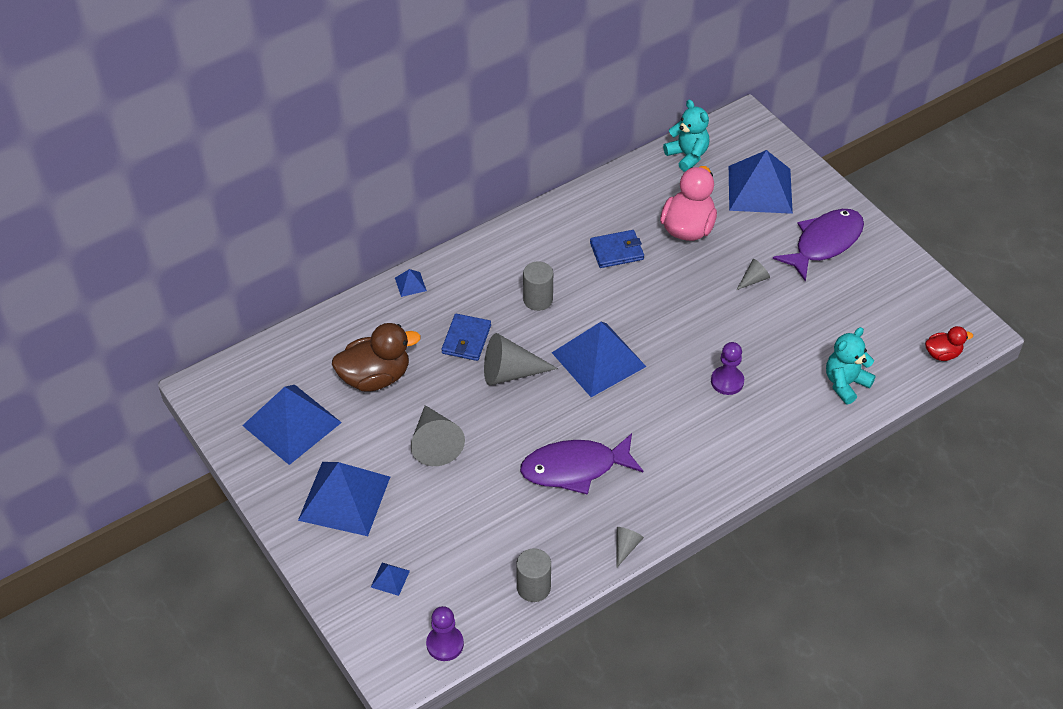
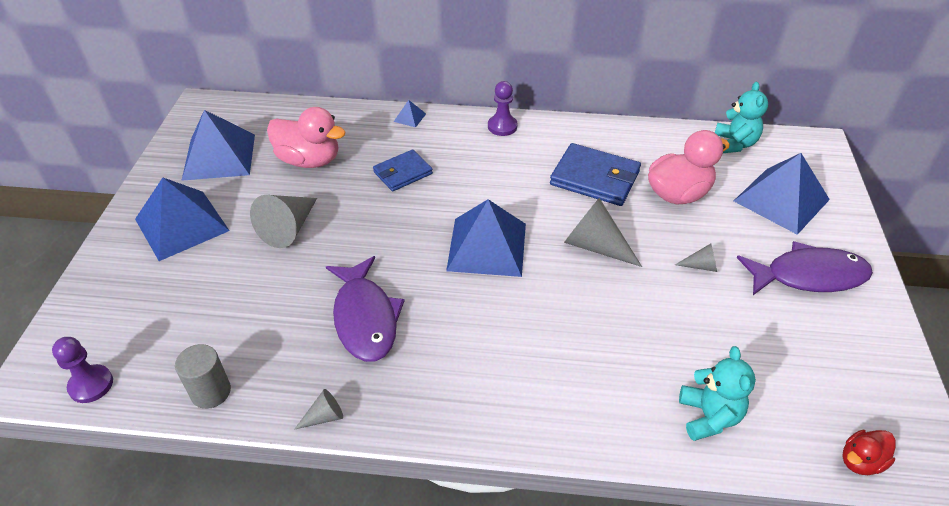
camera: 40 degrees right, 5 degrees down
(375, 377) = (309, 160): brown duck -> pink duck
(390, 579) = (129, 303): blue pyramid -> none
(510, 372) = (406, 214): grey cone -> grey cone (595, 246)
(538, 299) = (489, 177): grey cylinder -> none
(575, 468) = (365, 318): purple fish -> purple fish turned 135 degrees counterclockwise
(616, 251) = (595, 178): blue wallet -> blue wallet, size x1.57
(727, 381) = (583, 335): purple pawn -> purple pawn (502, 126)
(845, 383) = (708, 416): turquoise teddy bear -> turquoise teddy bear turned 90 degrees clockwise
(942, 354) = (860, 461): red duck -> red duck turned 120 degrees clockwise

